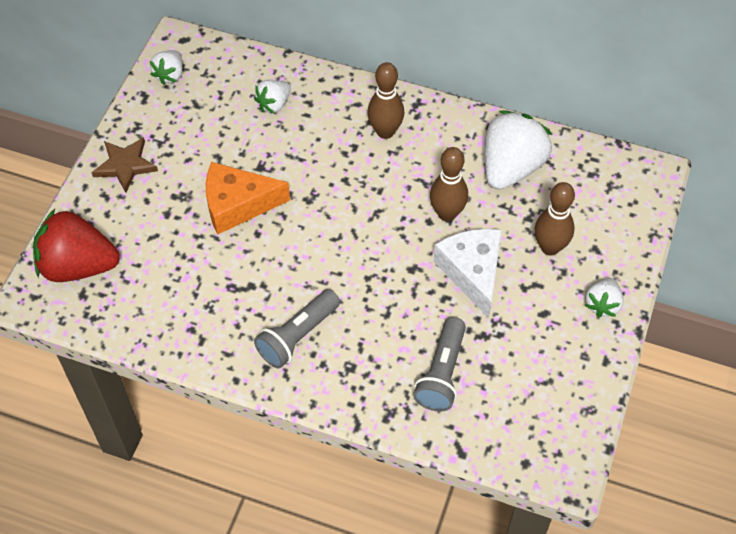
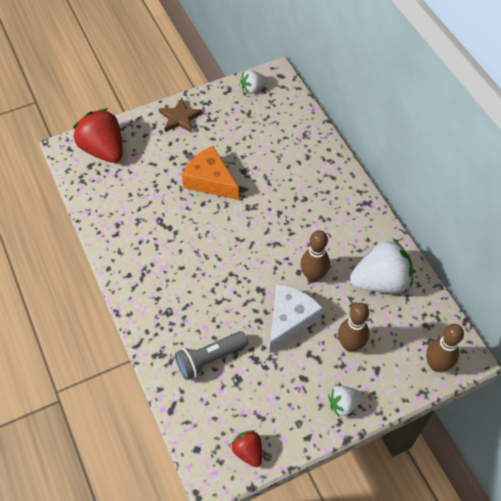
camera: 45 degrees right, 0 degrees up
(274, 104) = (288, 143): white strawberry -> none
(298, 336) = (161, 273): grey flashlight -> none
(385, 131) = (331, 204): brown bowling pin -> brown bowling pin (436, 364)
(571, 421) = (248, 451): none -> red strawberry

